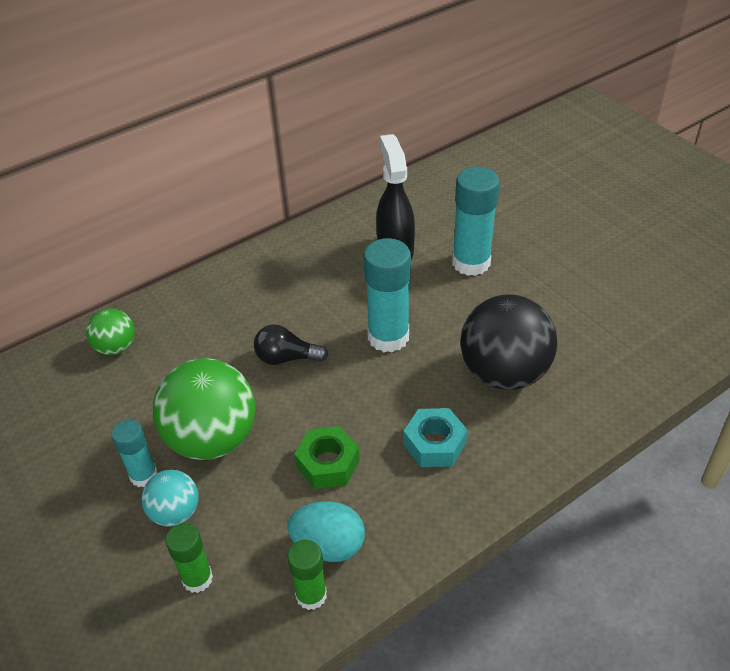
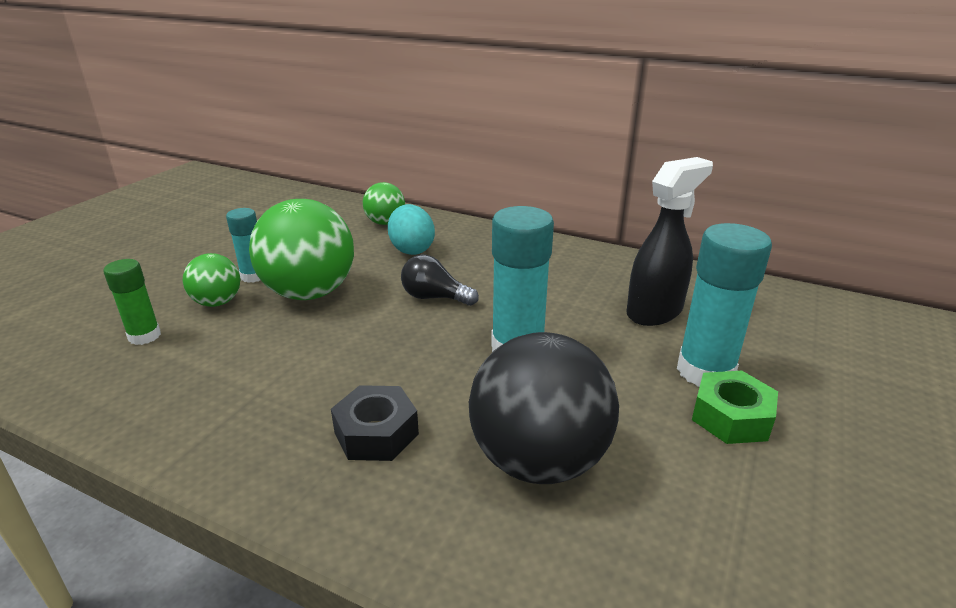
camera: 60 degrees right, 15 degrees down
(175, 512) = (217, 302): turquoise ball -> green ball
(286, 358) = (434, 297): black light bulb -> black light bulb turned 45 degrees counterclockwise
(311, 595) = (130, 408): green glue stick -> none
(328, 463) = (309, 364): green nut -> green nut (731, 417)
(328, 545) = (197, 399): turquoise egg -> turquoise egg (411, 249)
(434, 444) = (376, 433): turquoise nut -> black nut

